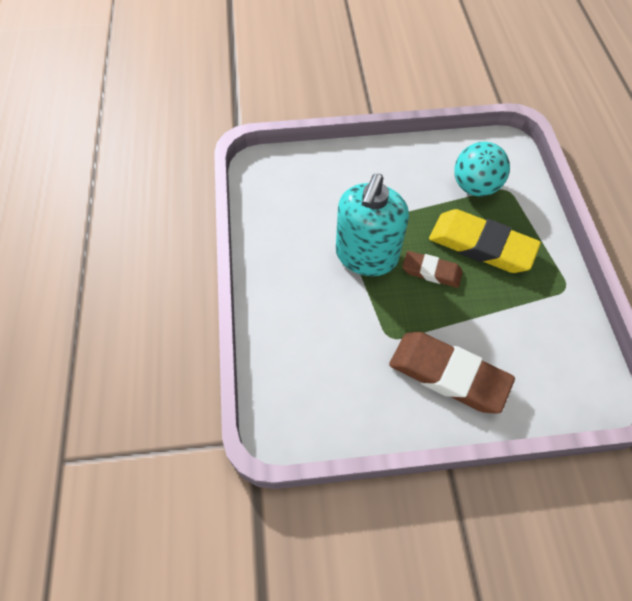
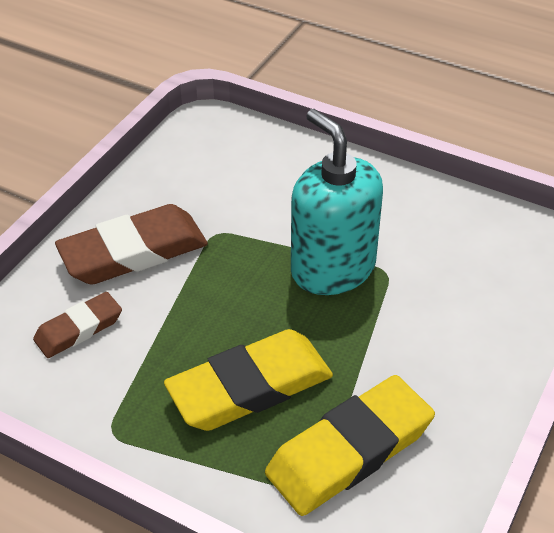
camera: 125 degrees right, 15 degrees down
(431, 271) = (259, 313): brown eraser -> brown eraser (79, 329)
(474, 187) = (349, 450): turquoise ball -> yellow eraser

